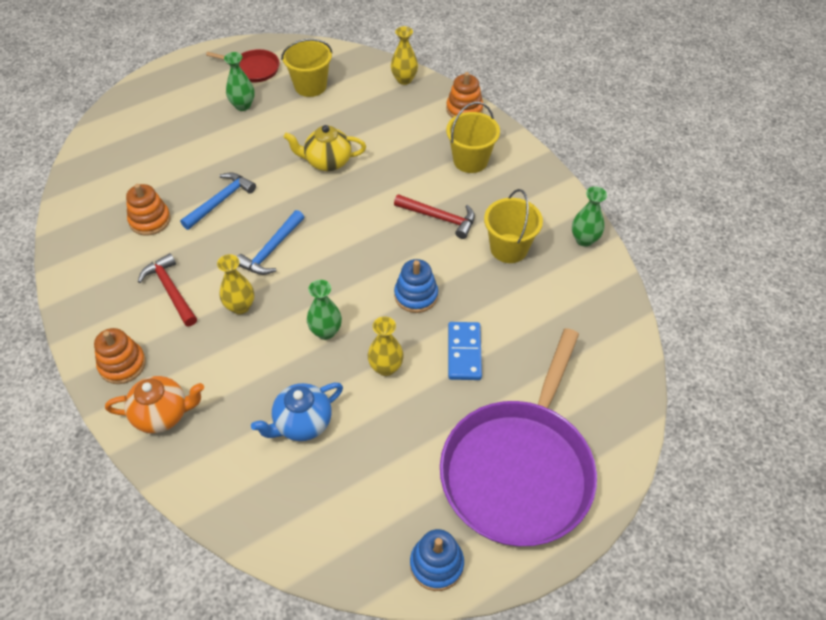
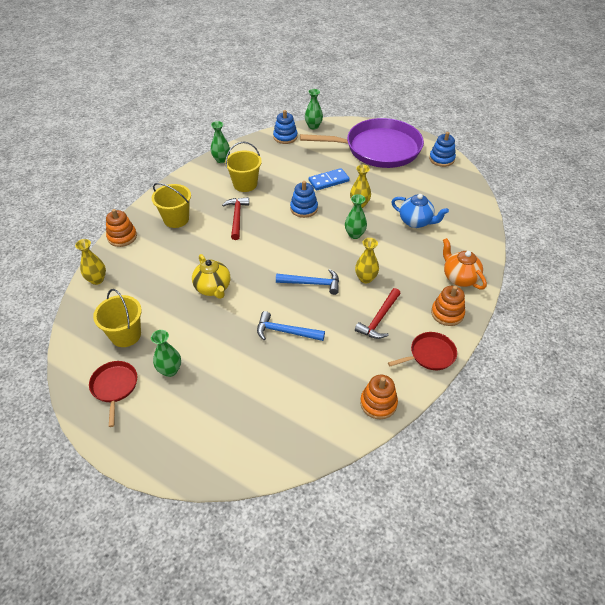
camera: 115 degrees left, 5 degrees down
(86, 314) = (430, 354): none -> red pan
(150, 220) = (329, 365): orange stacking toy -> orange stacking toy (378, 403)
(616, 341) = (285, 137): none -> blue stacking toy
(635, 396) = (313, 126): none -> green vase

